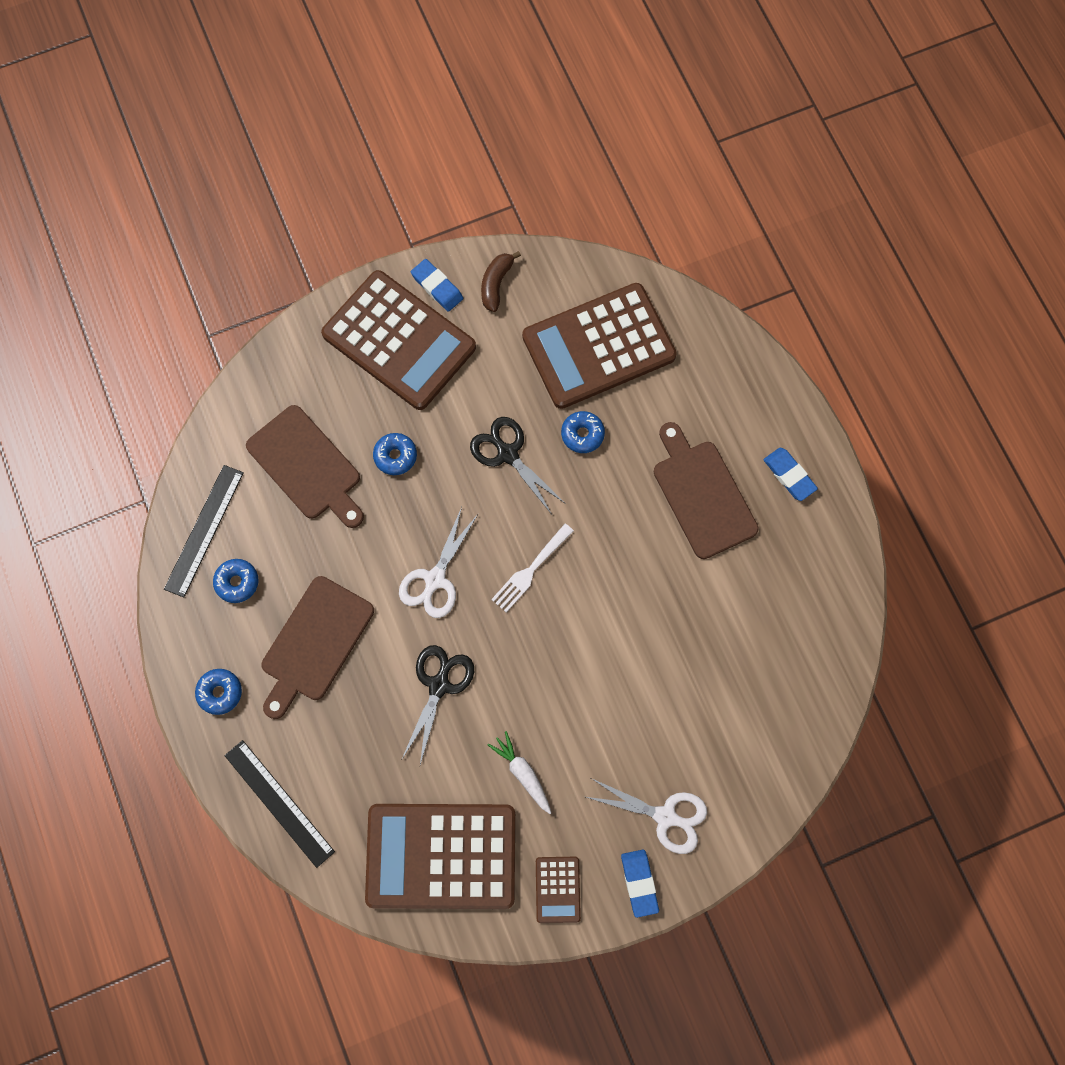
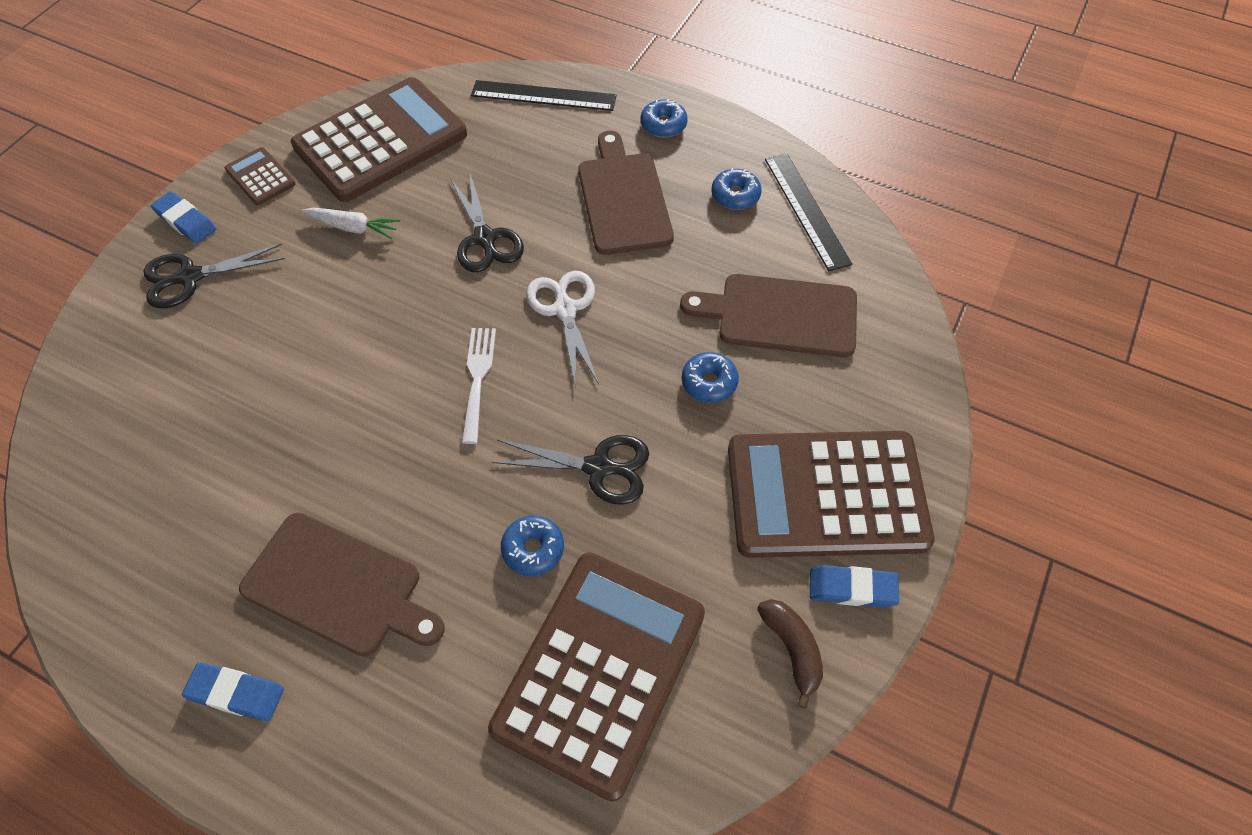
camera: 140 degrees right, 15 degrees down
(666, 817) = (189, 277): white scissors -> black scissors

